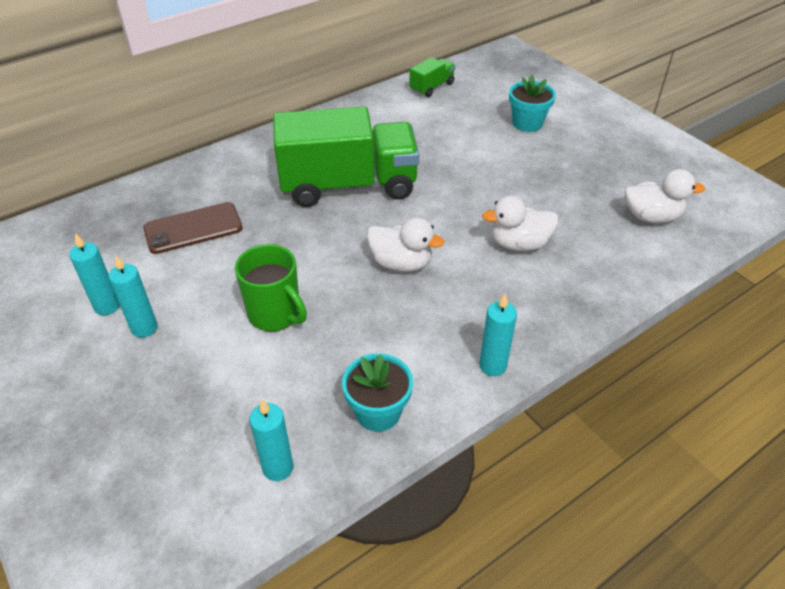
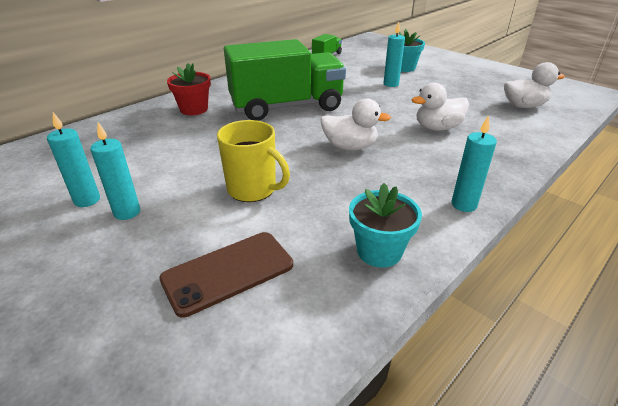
camera: 10 degrees left, 10 degrees down
(193, 228) = (162, 141): brown phone -> brown phone (228, 272)
(238, 178) = (194, 109): none -> red flower pot
(275, 314) = (253, 189): green mug -> yellow mug
(278, 468) = (297, 313): turquoise candle -> turquoise candle (391, 84)

